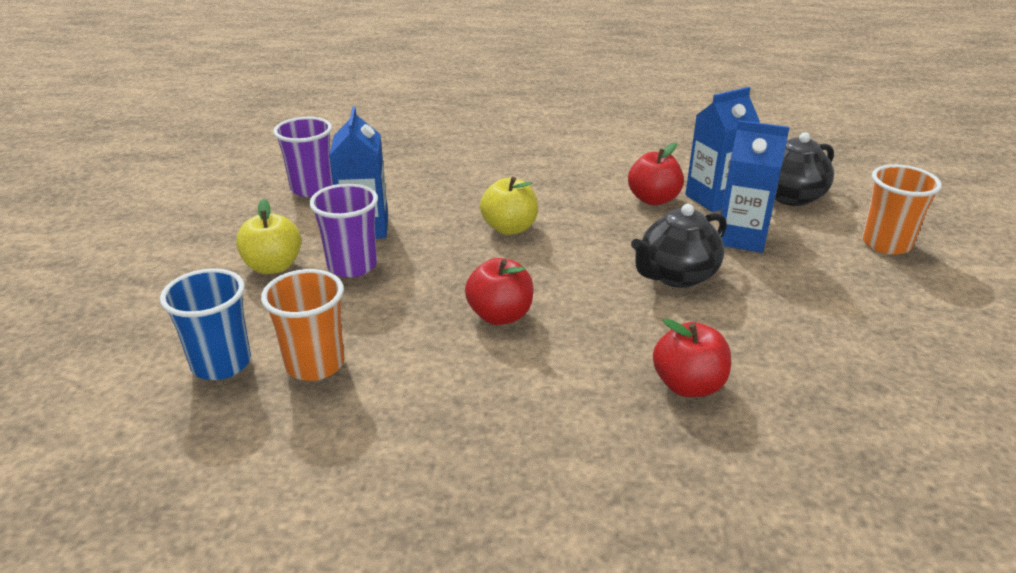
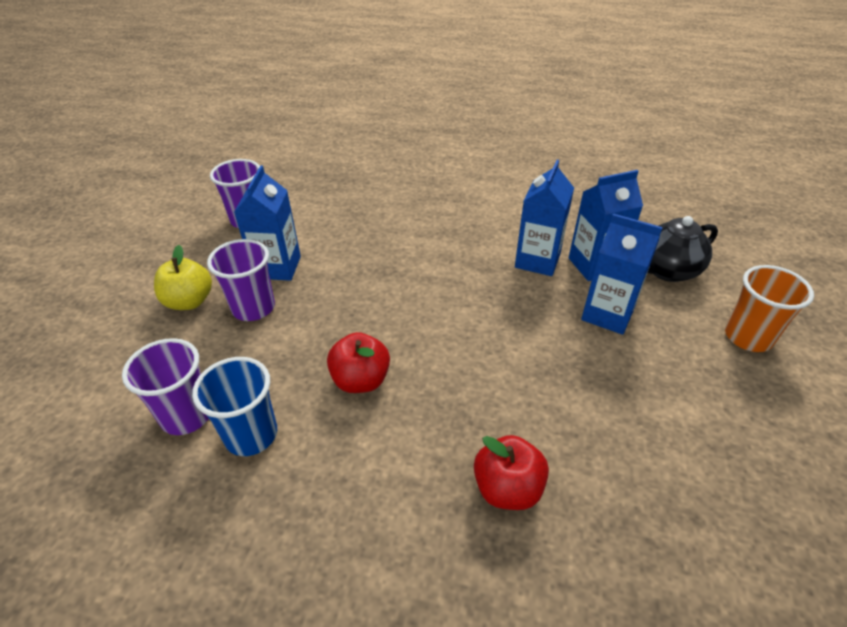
camera: 10 degrees right, 10 degrees up
(221, 364) = (112, 404): blue cup -> blue cup (251, 435)
(315, 364) = (187, 415): orange cup -> purple cup
(509, 228) = (399, 280): yellow apple -> none
(653, 199) = (537, 260): red apple -> blue carton
(676, 276) = (533, 353): black teapot -> none

